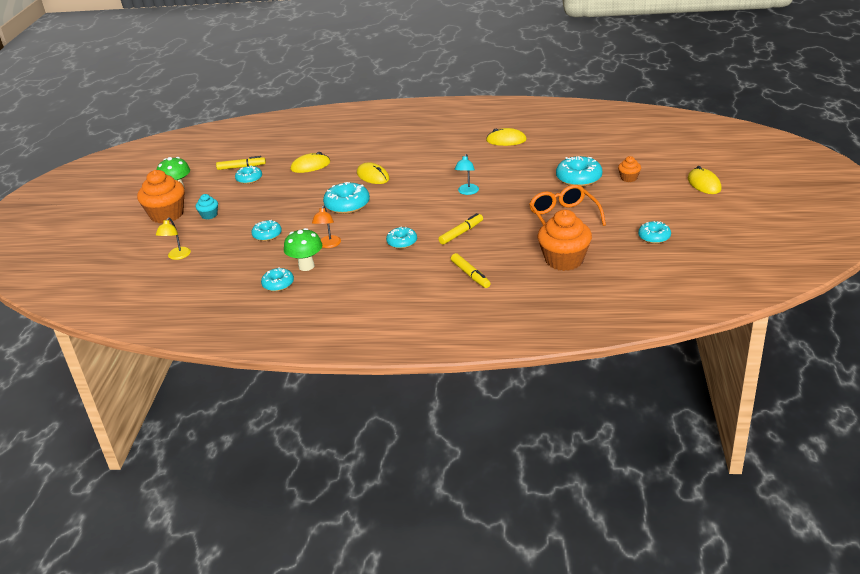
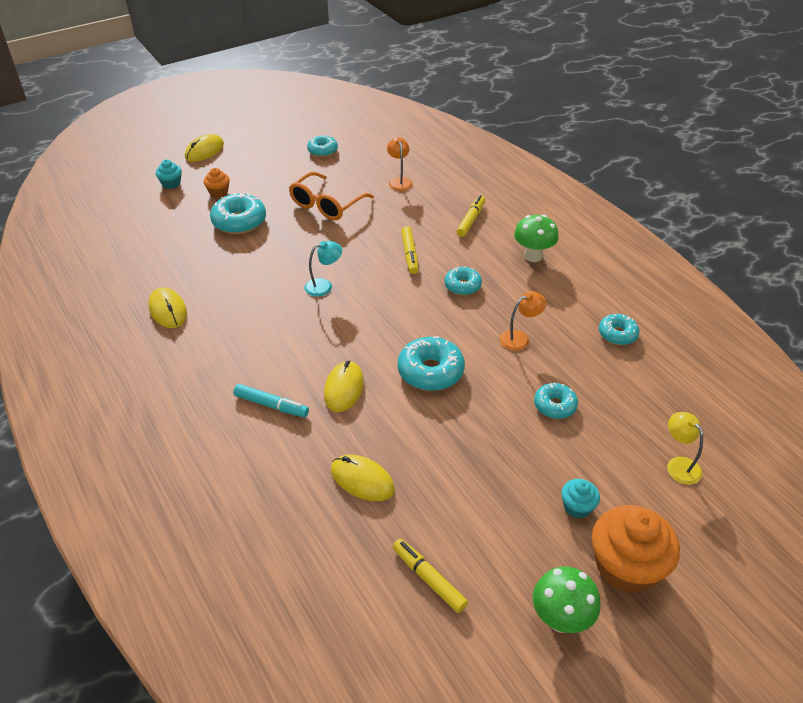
camera: 130 degrees left, 10 degrees up
(177, 256) = (679, 465): yellow lamp -> yellow lamp turned 90 degrees counterclockwise
(249, 179) = (453, 535): turquoise donut -> none
(306, 266) = (570, 332): green mushroom -> green mushroom (533, 256)
(389, 154) = (271, 405): none -> turquoise marker
(461, 233) = (409, 254): yellow marker -> yellow marker turned 105 degrees counterclockwise
(564, 260) = (399, 181): orange cupcake -> orange lamp
(660, 162) = (171, 183): none -> turquoise cupcake

